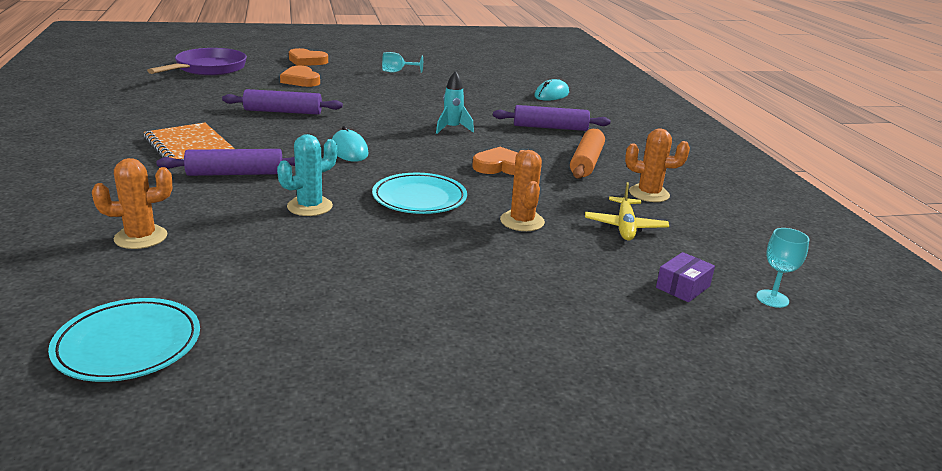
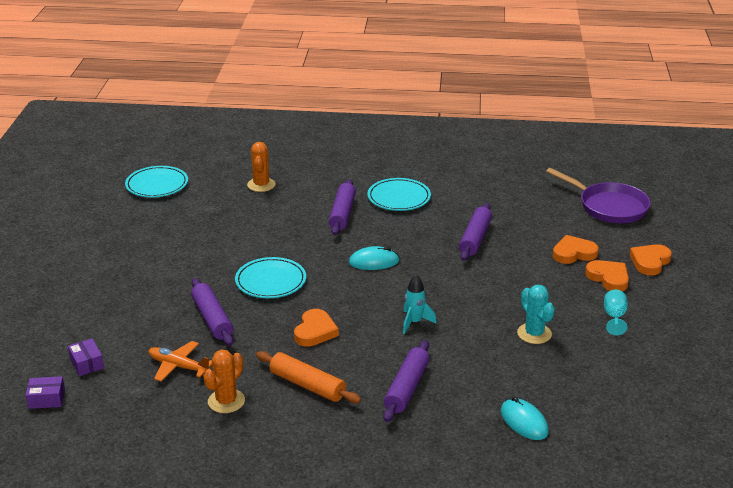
camera: 110 degrees right, 5 degrees up
(188, 147) = (399, 198): orange notebook -> turquoise plate
(310, 206) = (277, 237): turquoise cactus -> turquoise cactus (534, 334)
(338, 72) = (608, 278): none -> orange heart
(522, 221) = (212, 319): orange cactus -> purple rolling pin
(625, 226) = (178, 366): yellow plane -> orange plane
(772, 299) = (46, 399): turquoise goblet -> purple box

